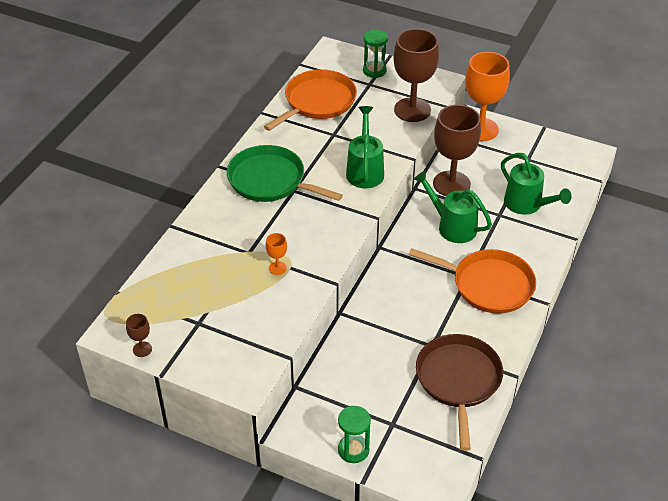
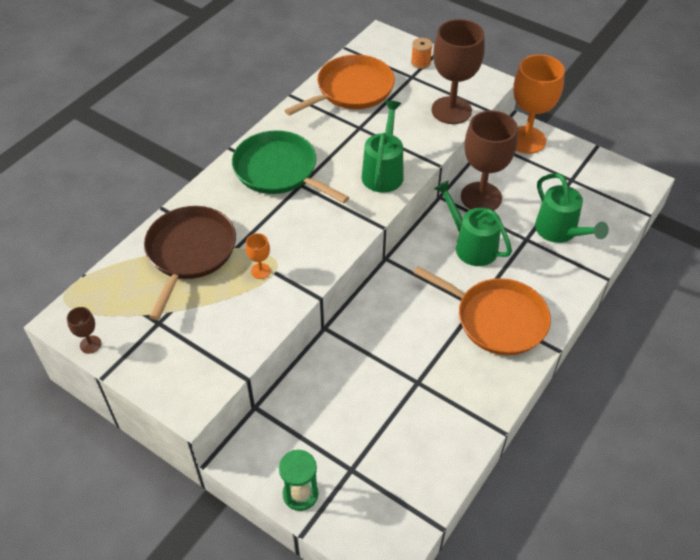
camera: 10 degrees right, 5 degrees up
(374, 70) = (420, 62): green hourglass -> orange spool
(458, 380) = (438, 428): brown pan -> brown pan (190, 252)

